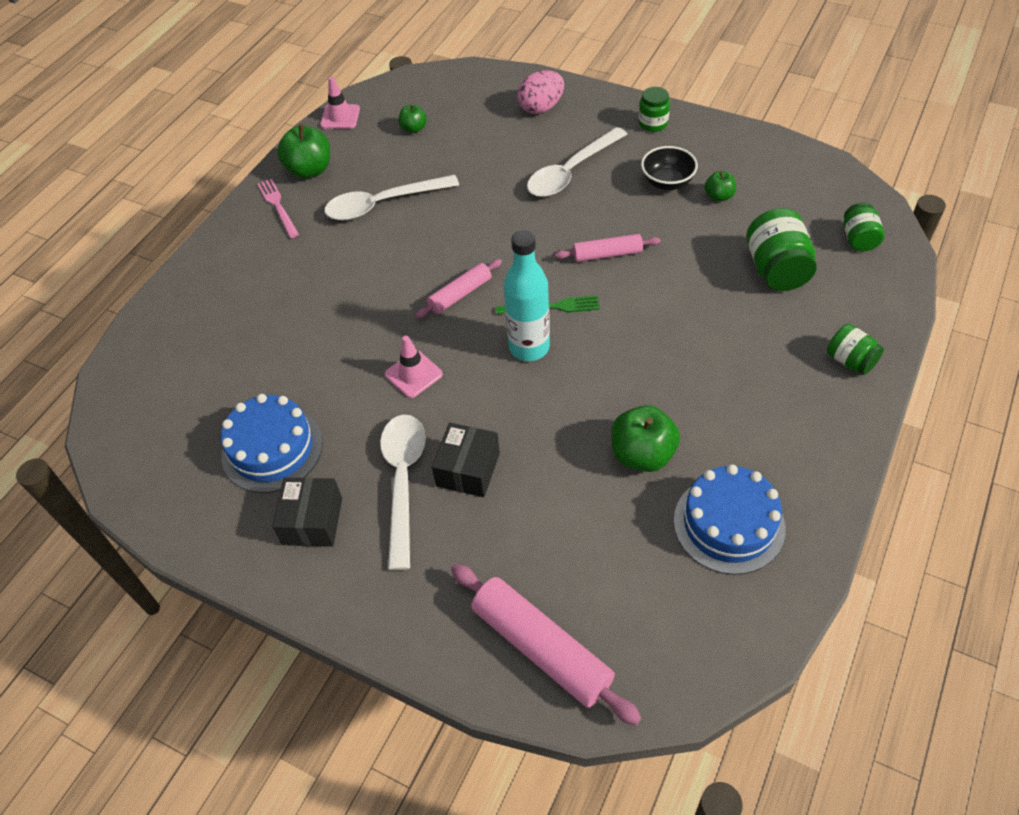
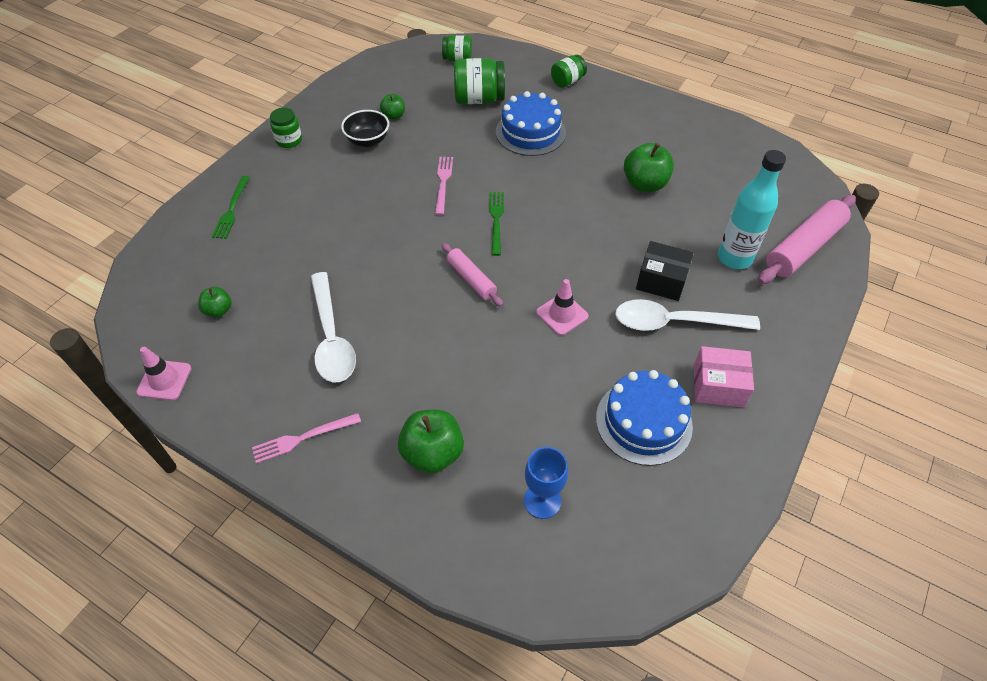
camera: 90 degrees left, 0 degrees up
(197, 370) = (542, 501): none -> blue goblet
(309, 170) = (250, 408): green apple -> green apple (433, 453)
(312, 521) = (718, 385): black box -> pink box
(529, 347) = (539, 237): turquoise bottle -> turquoise bottle (734, 258)
(541, 108) = (232, 209): pink egg -> green fork
(571, 171) = (333, 196): white spoon -> none
(607, 254) = (443, 183): pink rolling pin -> pink fork
(729, 524) = (698, 151): blue cake -> blue cake (530, 132)

